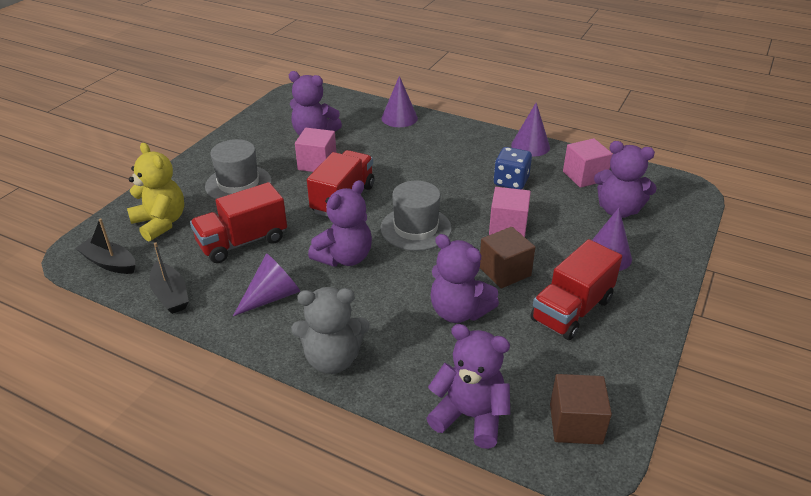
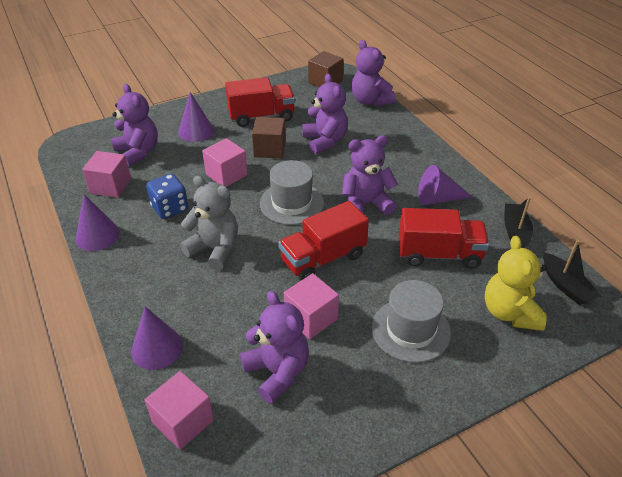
camera: 145 degrees left, 5 degrees up
(332, 359) = (421, 148): grey teddy bear -> grey teddy bear (215, 249)
(346, 103) = (183, 421): none -> pink cube

